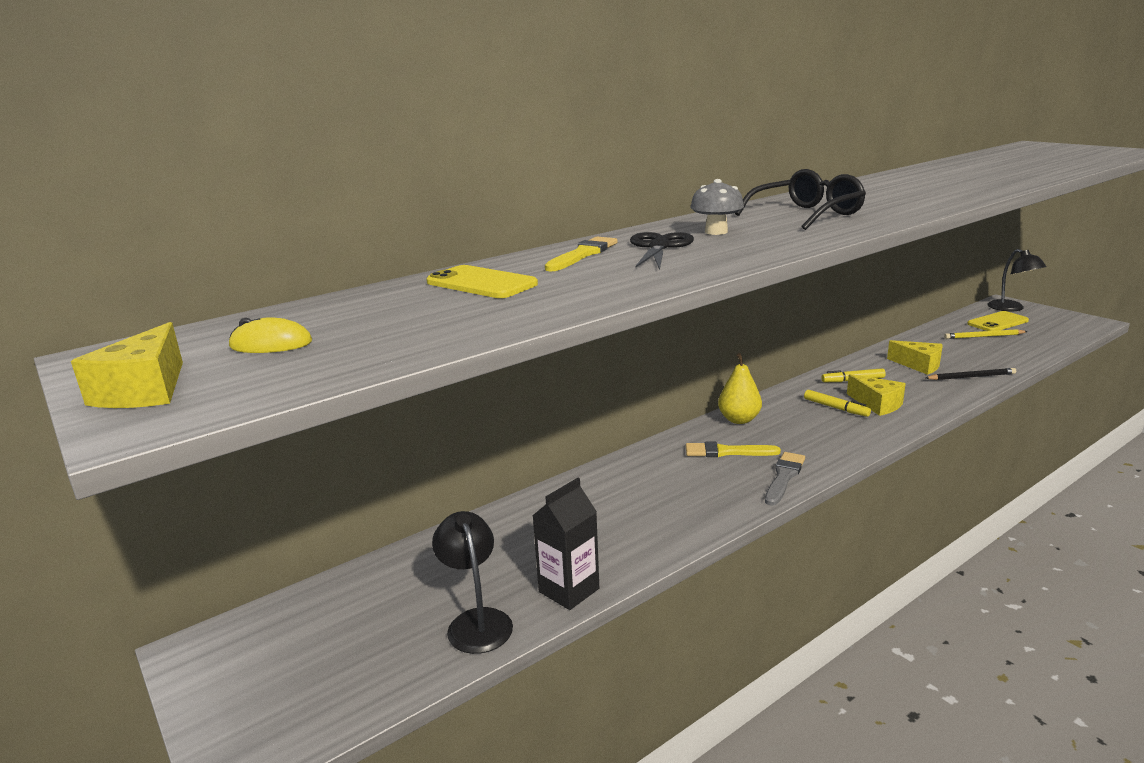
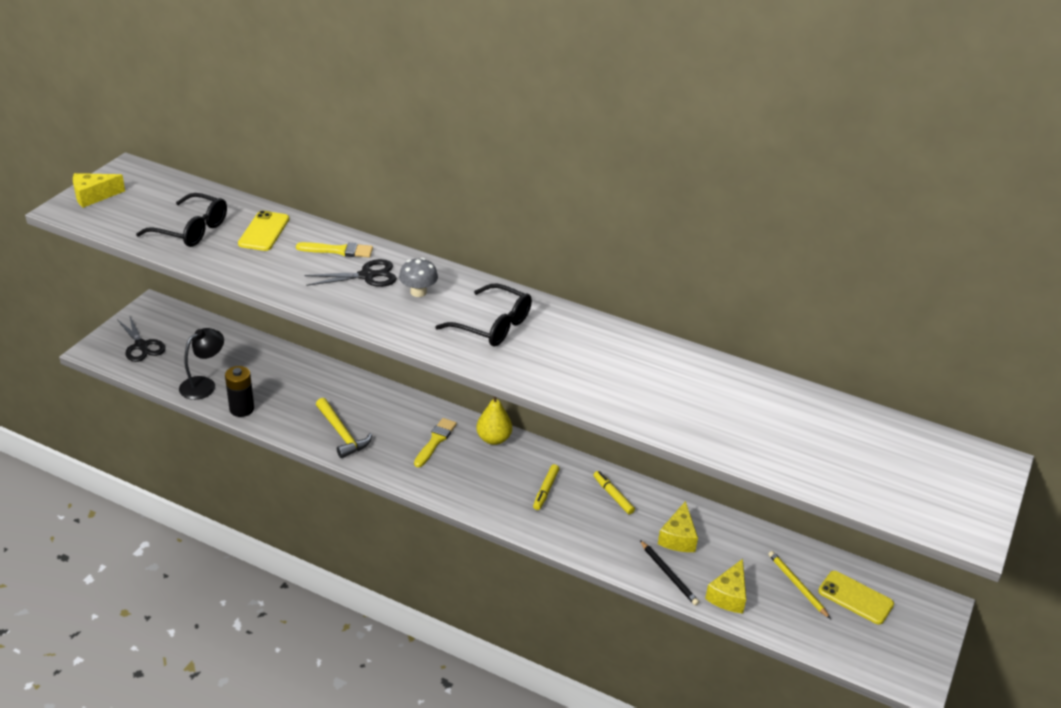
camera: 60 degrees right, 15 degrees up
(271, 344) = (151, 203): yellow mouse -> none
(297, 684) = (141, 346): none -> black scissors
(408, 322) = (191, 230): none -> black glasses
(569, 590) = (242, 409): black carton -> black battery
(679, 511) = (342, 434): none -> yellow hammer
(726, 452) = (435, 441): yellow brush -> yellow brush turned 45 degrees clockwise
(784, 477) = (410, 475): grey brush -> none
(877, 404) = (567, 514): yellow cheese -> yellow cheese (728, 595)
(1011, 308) = (919, 611): black lamp -> none

